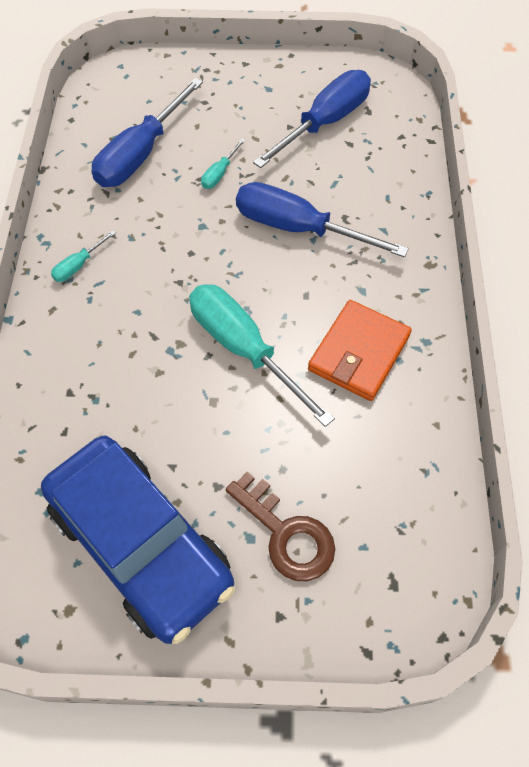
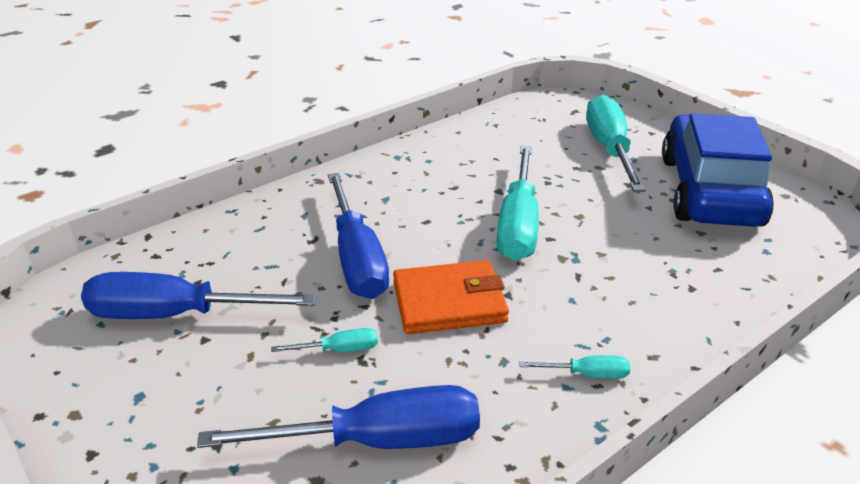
camera: 130 degrees left, 25 degrees down
(286, 533) = (609, 149): brown key -> turquoise screwdriver
(359, 353) = (446, 176): orange wallet -> orange wallet (449, 302)

